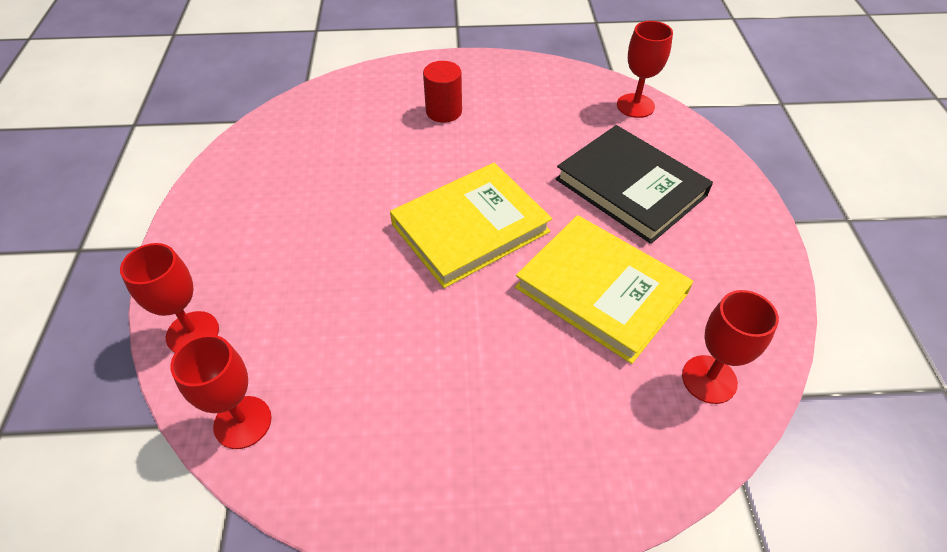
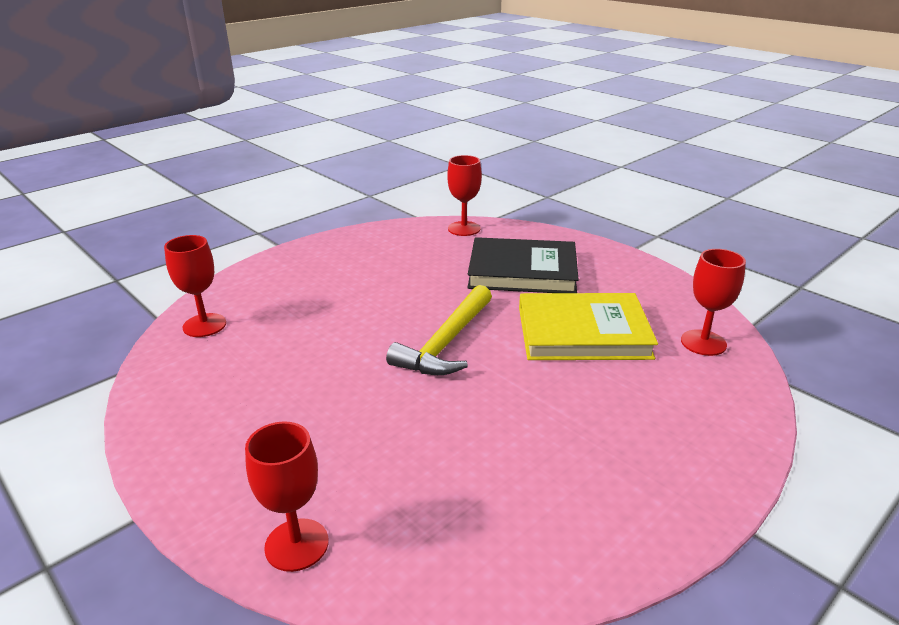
camera: 40 degrees left, 20 degrees down
(242, 422) = (440, 572): red goblet -> red goblet (204, 325)
(444, 111) = (324, 285): red cylinder -> none
(470, 228) = (446, 343): yellow book -> yellow hammer

